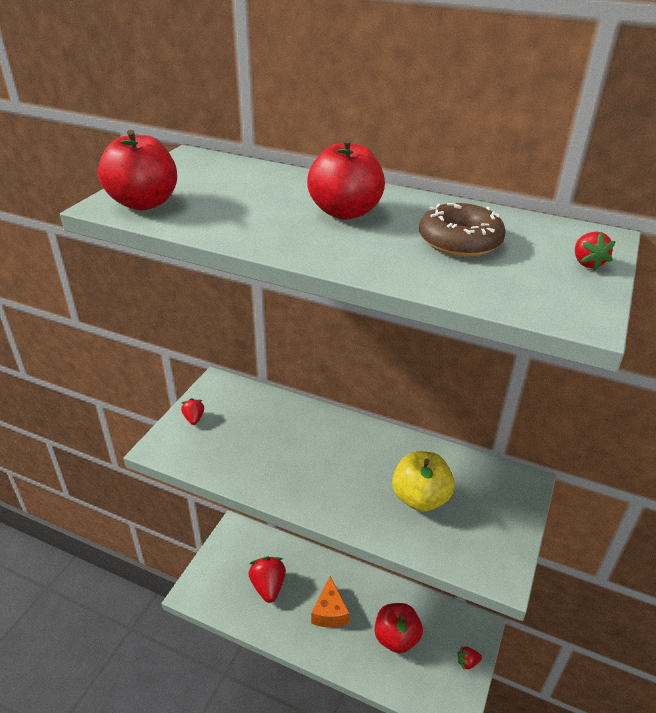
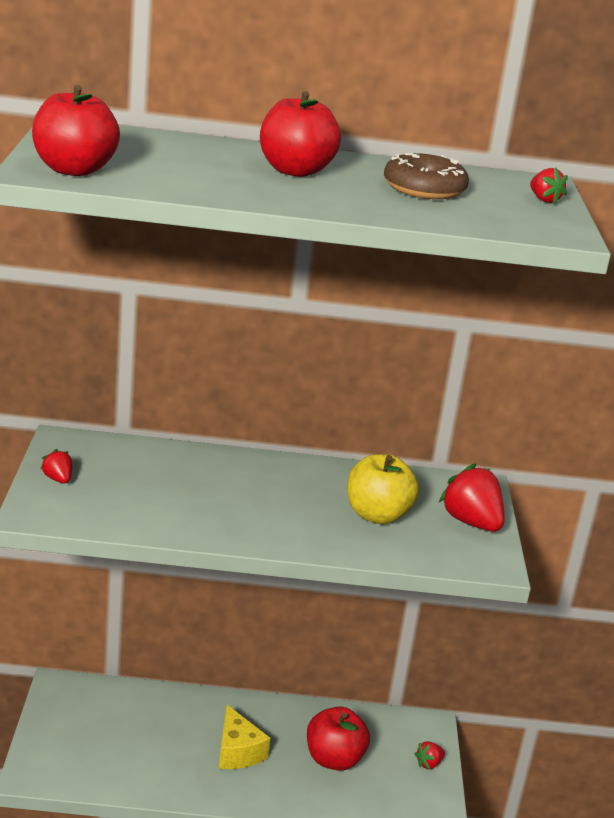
camera: 25 degrees left, 10 degrees down
(268, 586) = (141, 742): red strawberry -> red strawberry (471, 522)
(329, 612) = (237, 751): orange cheese -> yellow cheese

